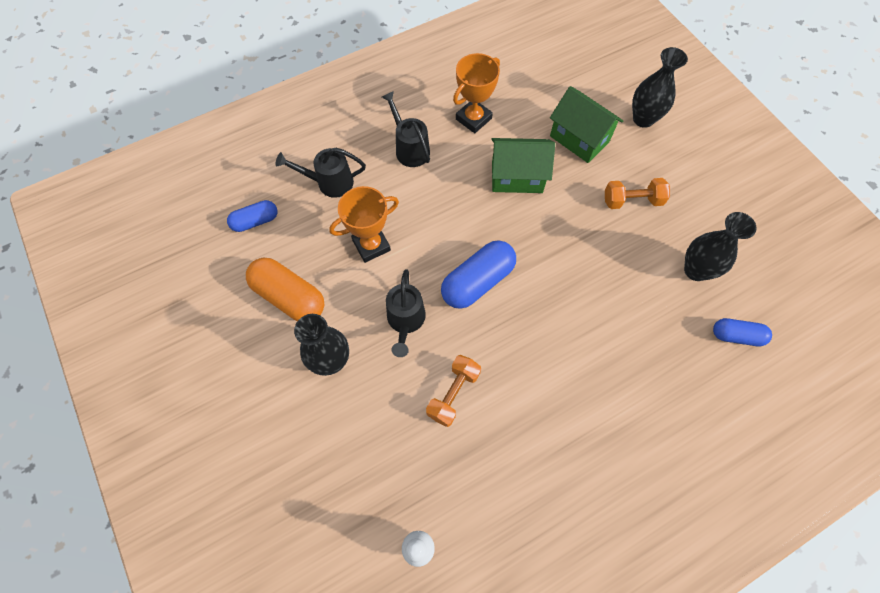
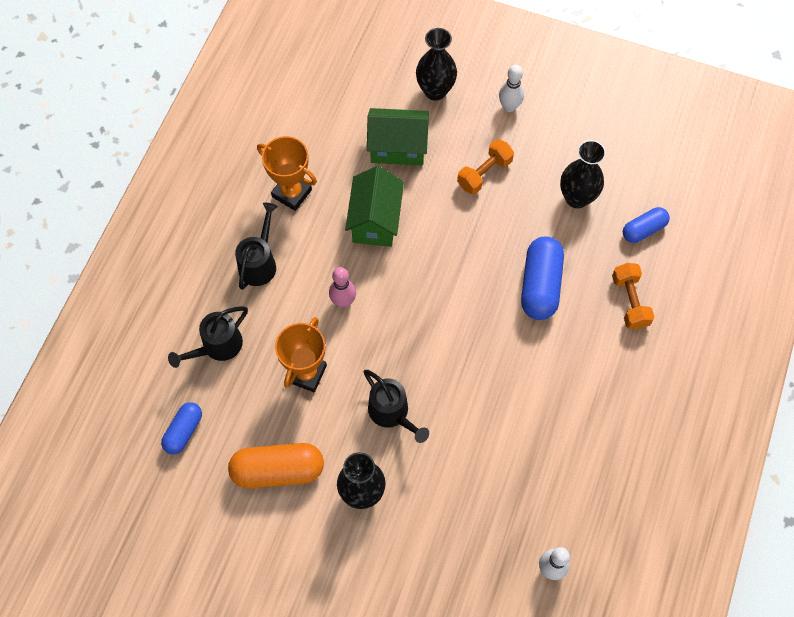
camera: 40 degrees left, 0 degrees up
(409, 148) = (259, 262): black watering can -> black watering can turned 90 degrees clockwise
(443, 215) = (343, 301): none -> pink bowling pin
(453, 394) = (479, 439): orange dumbbell -> orange dumbbell (629, 301)
(473, 119) = (292, 193): orange trophy -> orange trophy turned 60 degrees counterclockwise
(477, 281) = (420, 336): blue capsule -> blue capsule (540, 285)
(517, 177) = (375, 221): green house -> green house turned 45 degrees counterclockwise
(694, 167) = (509, 107): none -> white bowling pin

